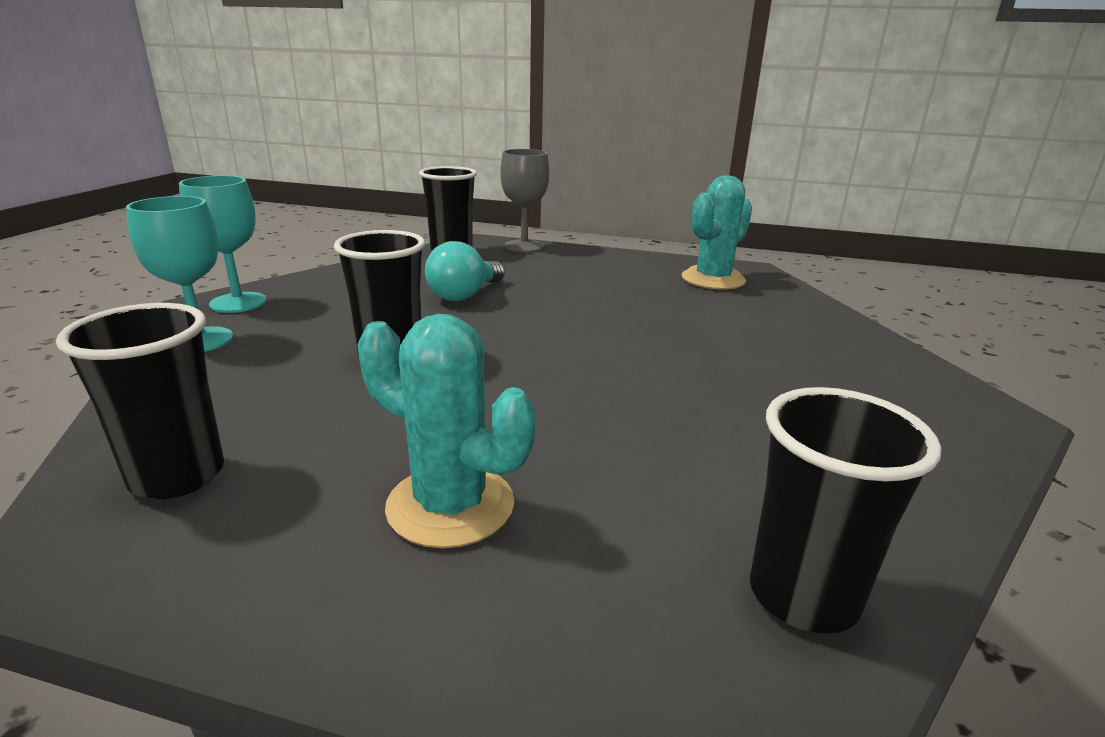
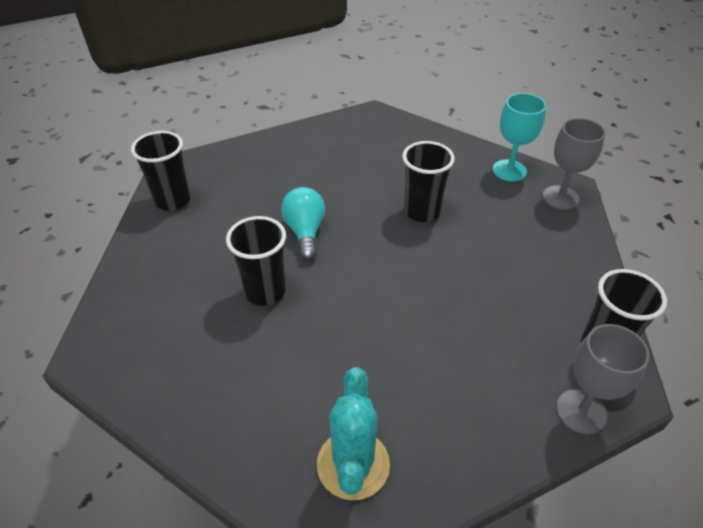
camera: 140 degrees right, 20 degrees up
(177, 476) = (386, 135): black cup -> black cup (265, 291)
(238, 302) = (560, 197): turquoise goblet -> grey goblet
(450, 505) = (297, 170): turquoise cactus -> none
(464, 295) = (481, 286): turquoise light bulb -> turquoise light bulb (305, 231)

